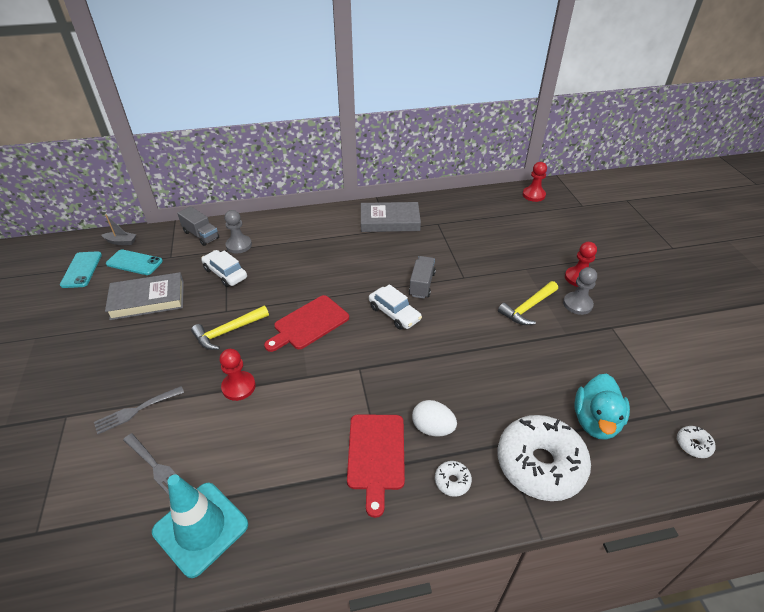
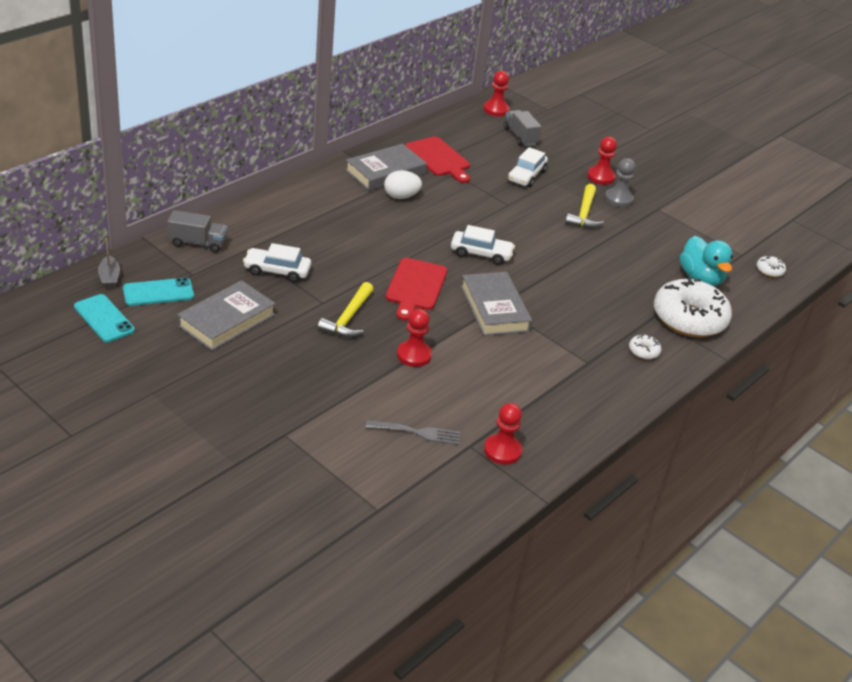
camera: 40 degrees left, 5 degrees down
(121, 242) = (109, 277): grey boat -> grey boat turned 105 degrees clockwise
(136, 411) = (345, 405): grey fork -> none
(200, 528) = (502, 450): turquoise traffic cone -> red pawn
(239, 245) = (255, 240): grey pawn -> none
(352, 370) = (494, 308): none -> grey book
(376, 455) = (576, 357): red cutting board -> red cutting board (438, 159)
(422, 284) = (478, 222): grey truck -> grey truck (520, 136)
(432, 428) = (597, 325): white egg -> white egg (401, 196)
(506, 256) = (526, 175): none -> white car

